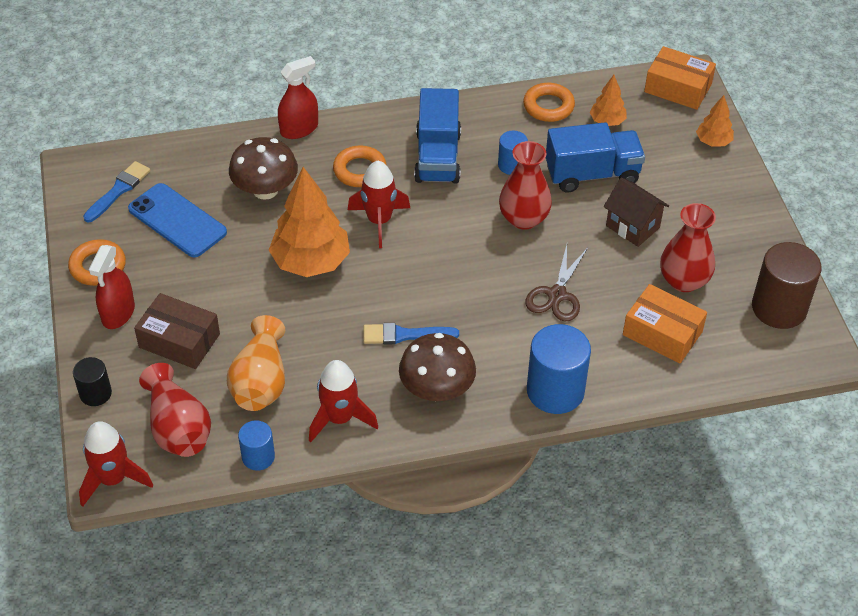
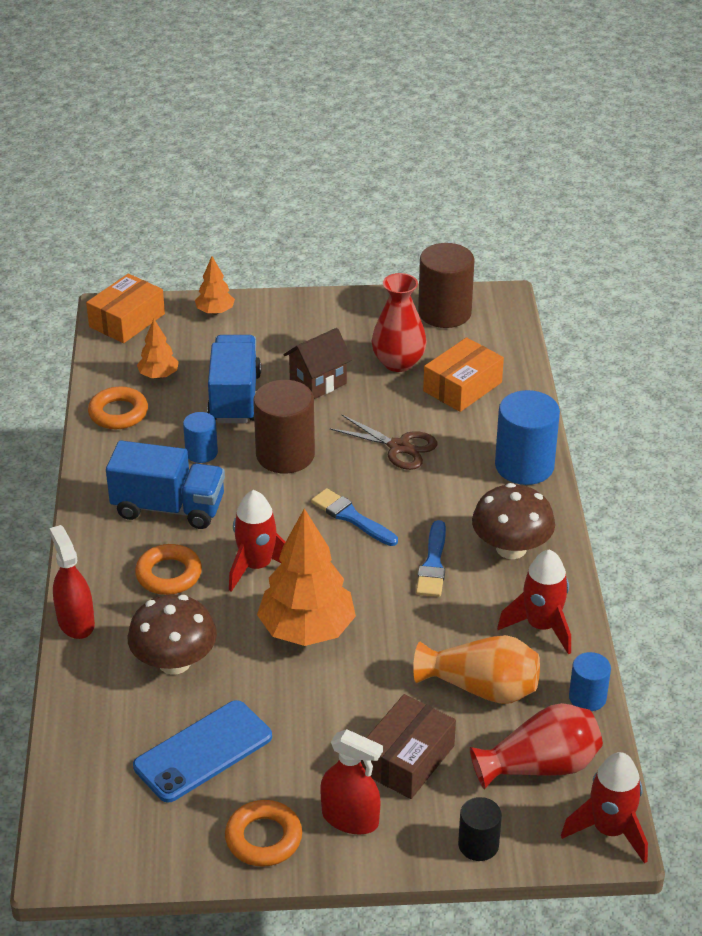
camera: 80 degrees left, 10 degrees down
(118, 190) = (127, 812): blue brush -> blue brush (351, 517)
(523, 218) = (285, 455): red vase -> brown cylinder

